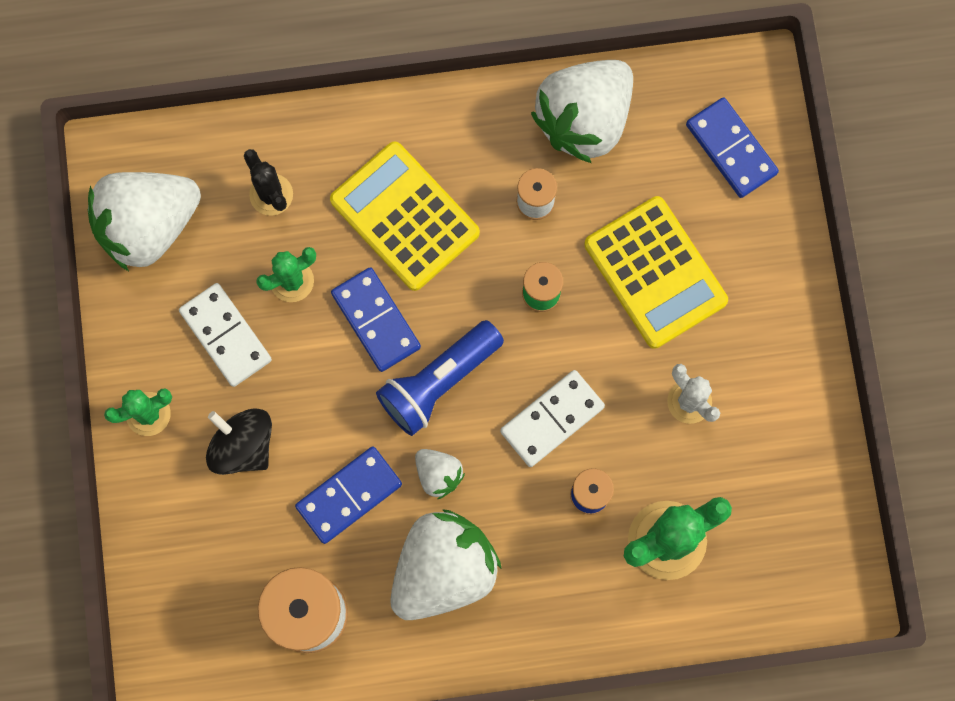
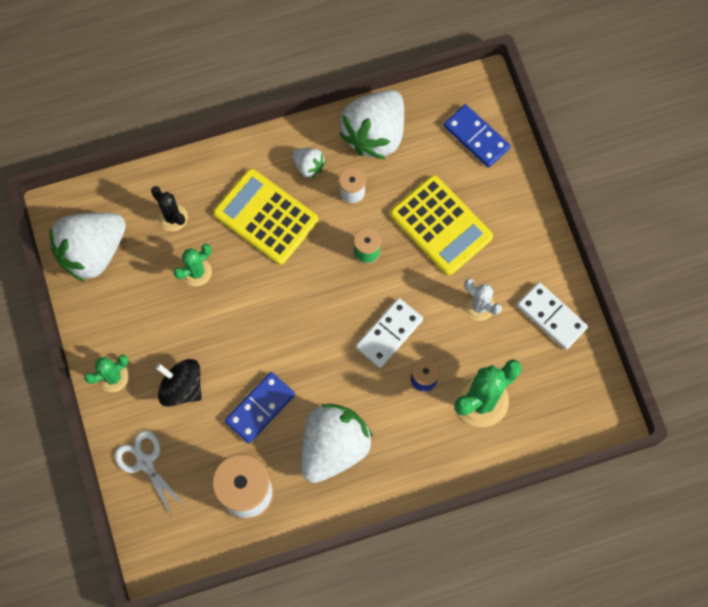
camera: 10 degrees left, 5 degrees down
(173, 545) = (145, 462): none -> white scissors
(225, 336) = (157, 316): white domino -> white domino (551, 317)
(375, 320) = (258, 288): blue domino -> none
(438, 474) = (319, 383): white strawberry -> white strawberry (308, 166)
(439, 382) = (308, 322): blue flashlight -> none

